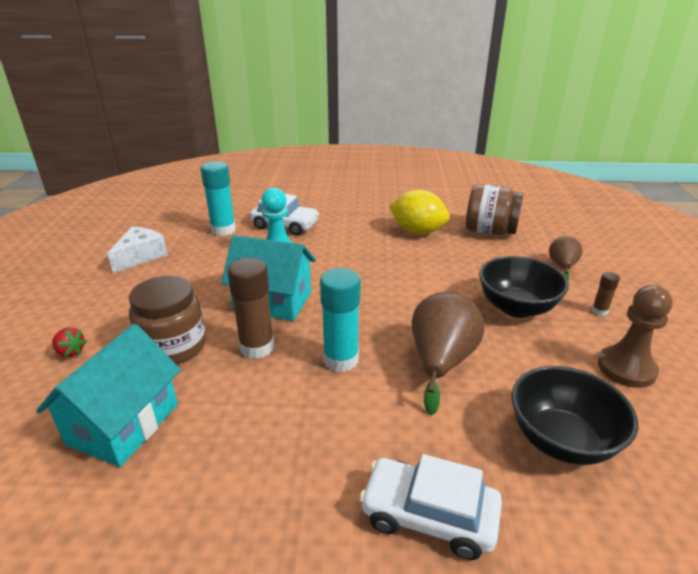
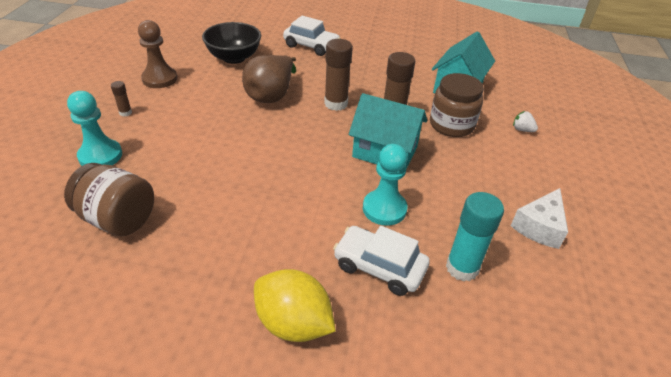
camera: 175 degrees left, 10 degrees up
(70, 352) = (522, 130): red strawberry -> white strawberry
(341, 360) = (336, 104): turquoise glue stick -> brown glue stick
(417, 231) = (208, 230): yellow lemon -> yellow lemon (293, 323)
(516, 307) = (187, 123): black bowl -> none
(562, 267) = (100, 156): brown pear -> turquoise pawn

